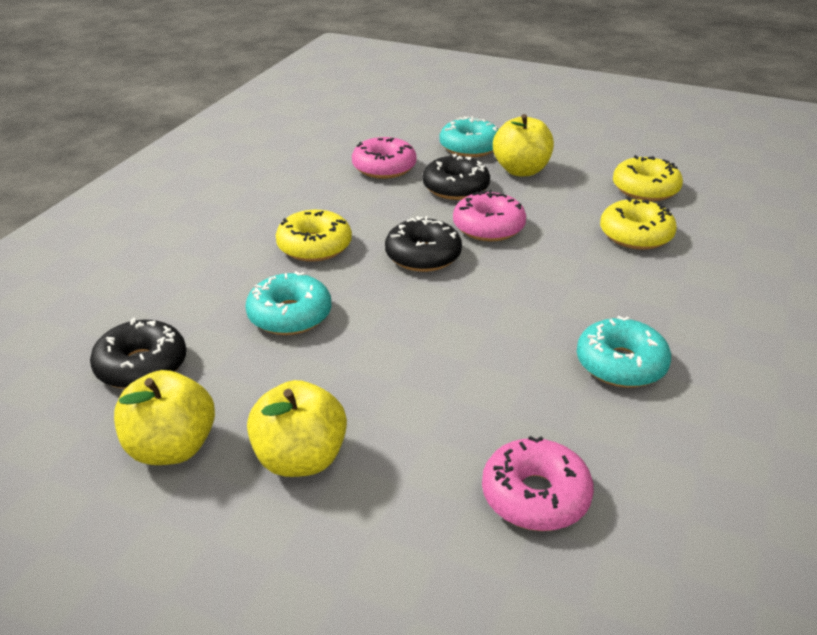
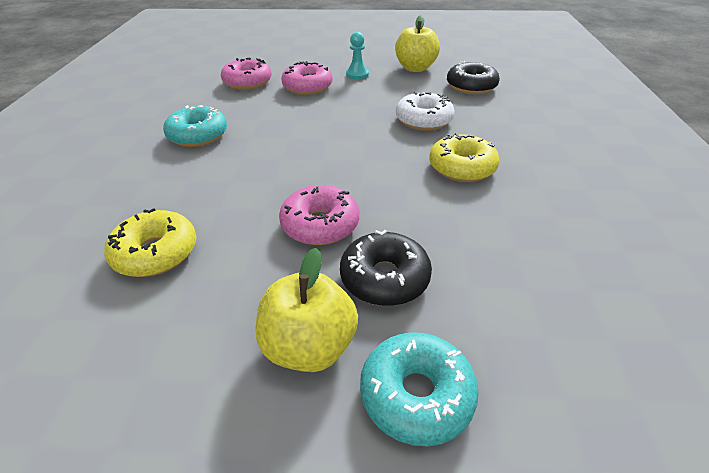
camera: 160 degrees right, 5 degrees up
(290, 315) = (423, 120): turquoise donut -> white donut
(300, 459) = (357, 74): yellow apple -> turquoise pawn
(384, 167) = (501, 294): pink donut -> pink donut (307, 87)
(423, 256) = (366, 179): black donut -> none
(645, 189) = (114, 352): yellow donut -> none

